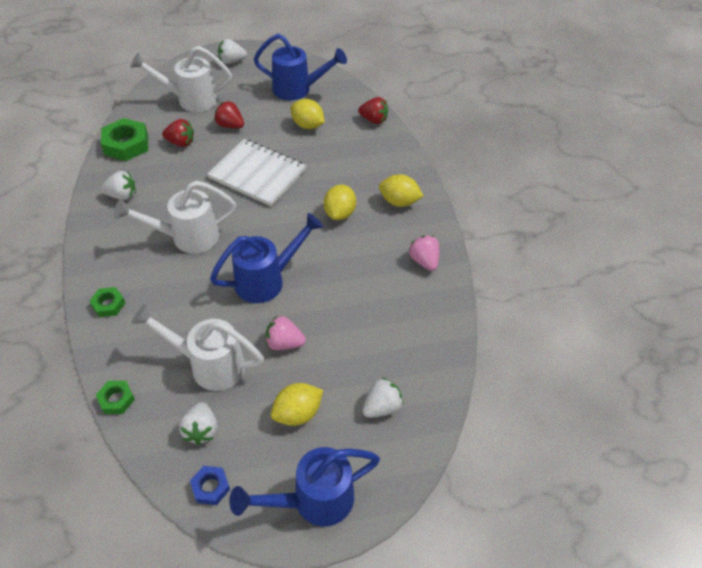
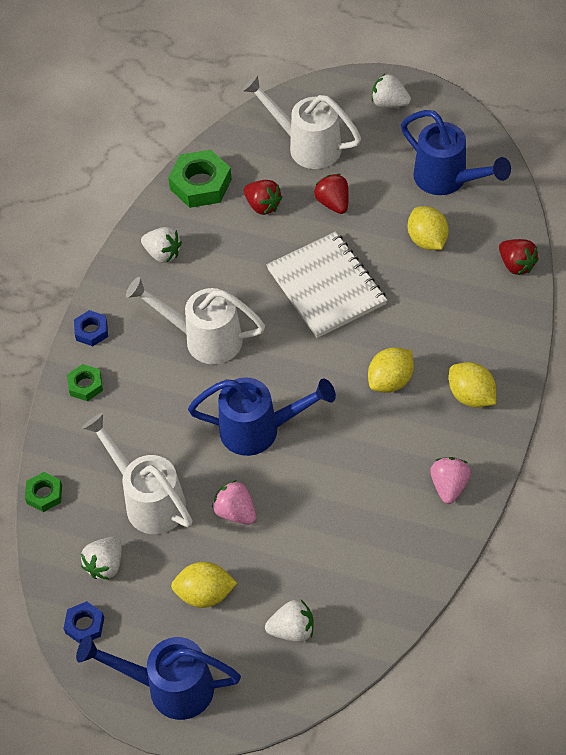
camera: 35 degrees right, 5 degrees up
(92, 265) = (91, 331): none -> blue nut

